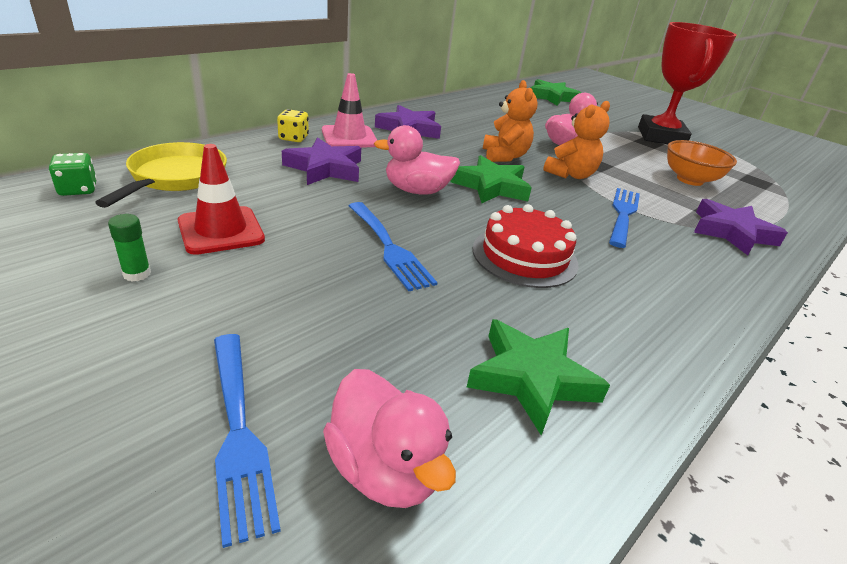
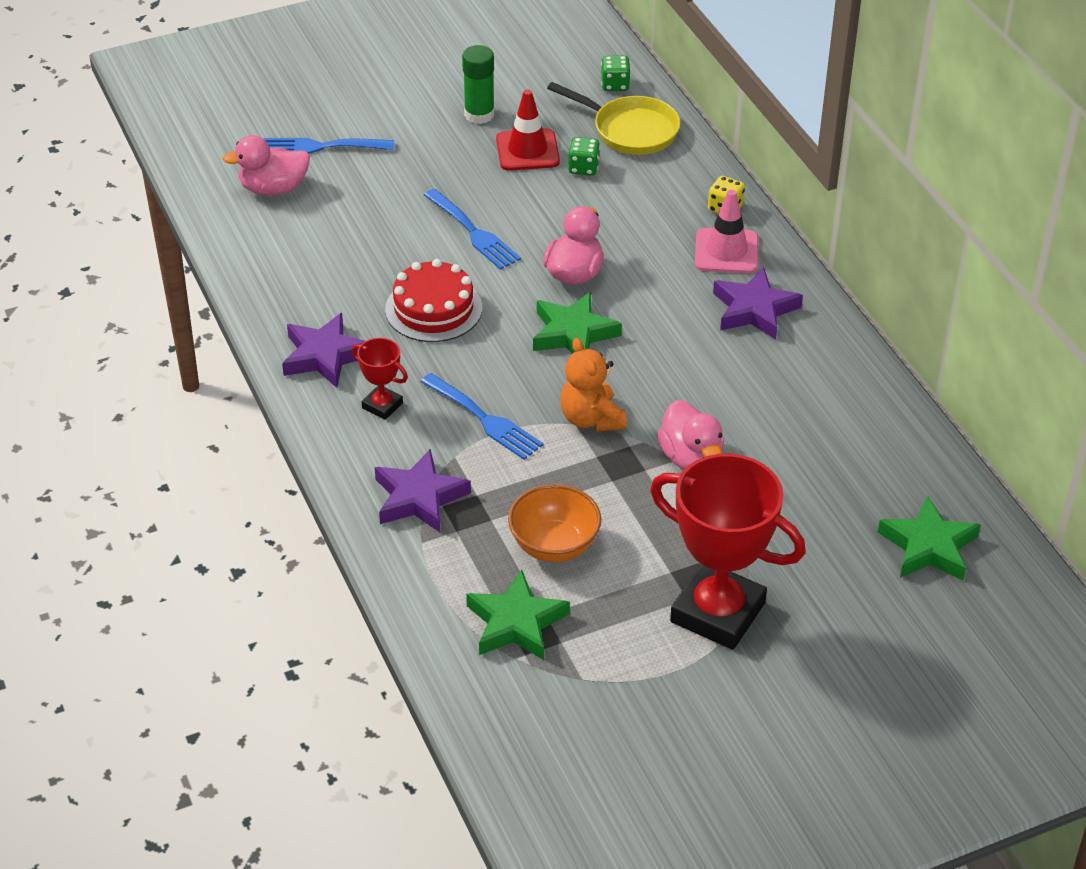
camera: 115 degrees right, 10 degrees up
(137, 274) = (479, 114): green glue stick -> green glue stick, size x1.73
(249, 197) = (583, 168): none -> green dice
(325, 168) = (639, 220): purple star -> purple star (325, 356)
(389, 248) = (474, 232): blue fork -> blue fork turned 120 degrees counterclockwise
(504, 156) = (655, 375): orange teddy bear -> none
(531, 378) = (301, 260): green star -> green star (516, 623)
(673, 265) = (382, 405): none -> red trophy

